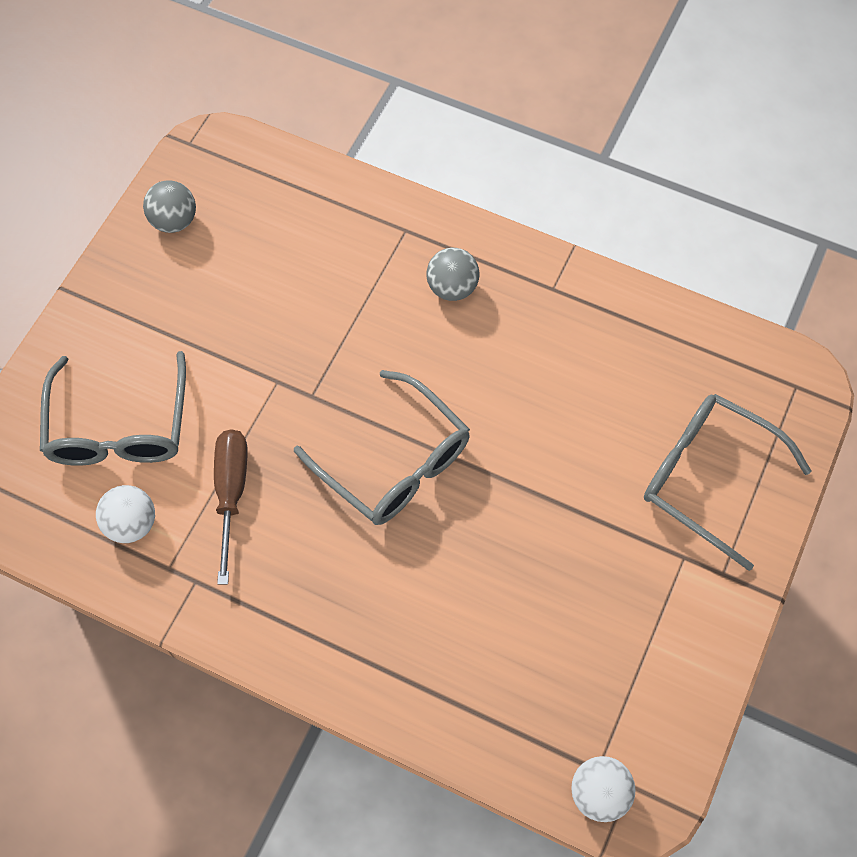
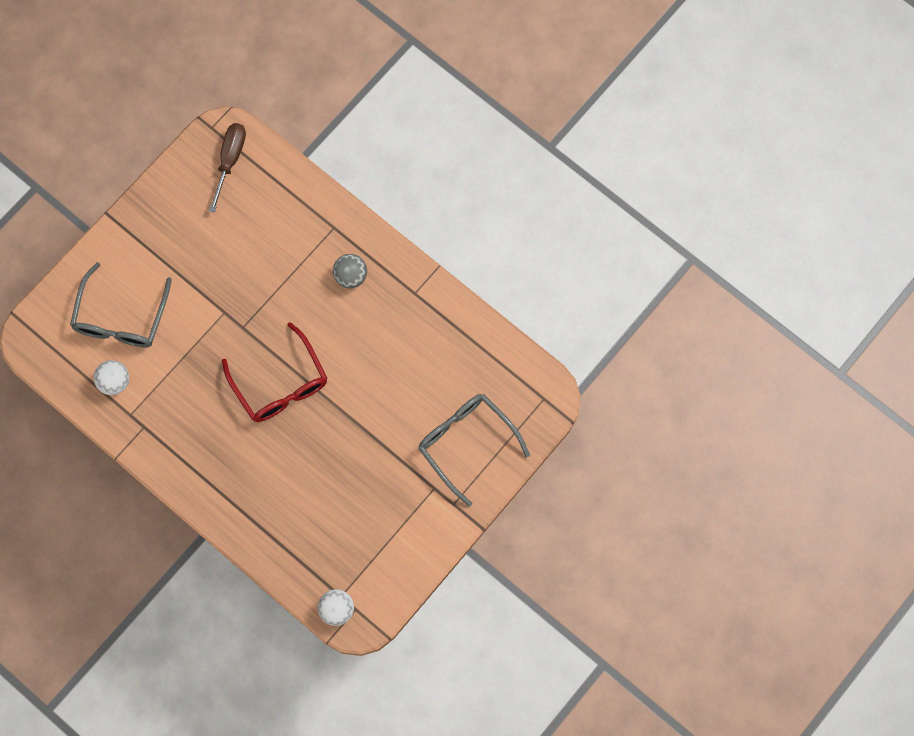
camera: 15 degrees right, 10 degrees up
(174, 221) = (187, 183): grey ball -> none
(231, 493) = (178, 378): brown screwdriver -> brown screwdriver (230, 161)
(394, 462) = (280, 383): grey glasses -> red glasses

